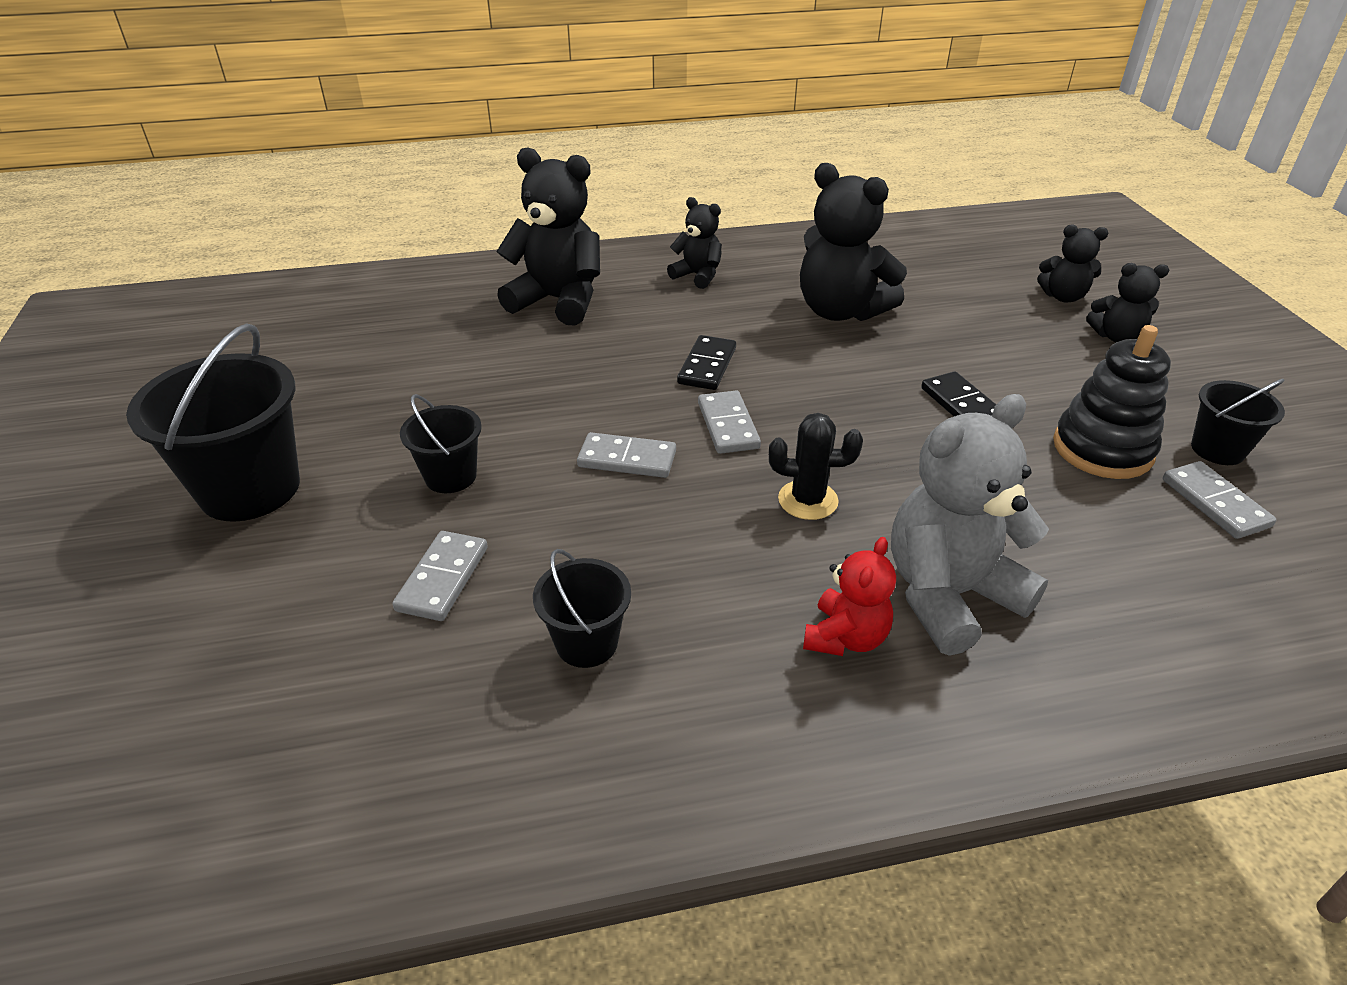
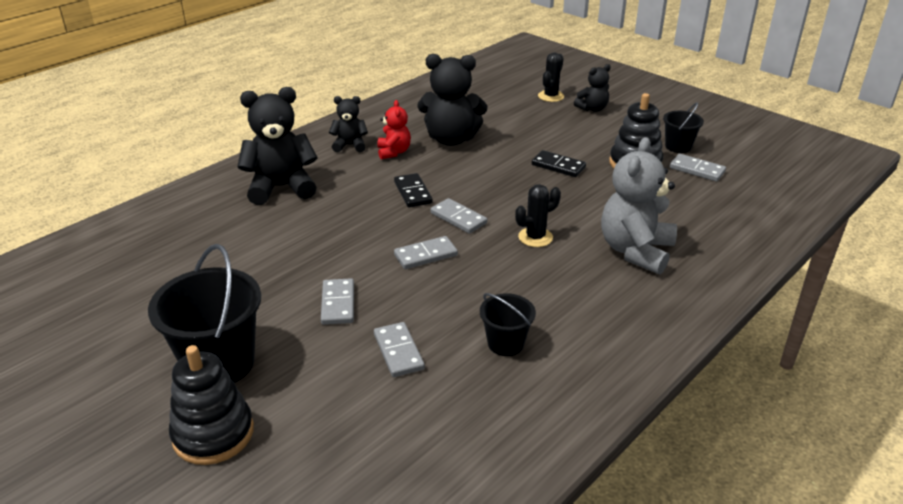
camera: 35 degrees left, 5 degrees down
(143, 573) = (213, 434): none -> black stacking toy
(450, 476) = (338, 304): black bucket -> grey domino
(845, 637) = (613, 287): red teddy bear -> red teddy bear (394, 152)
(1063, 297) = (551, 96): black teddy bear -> black cactus

